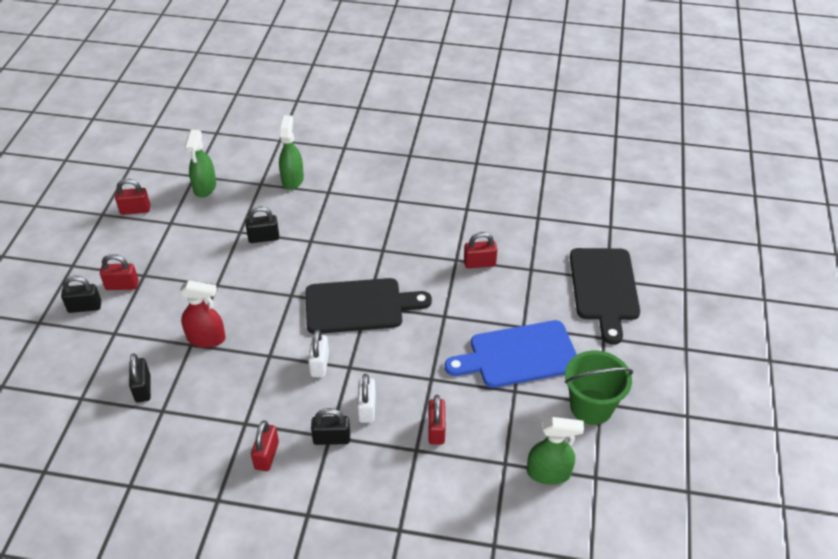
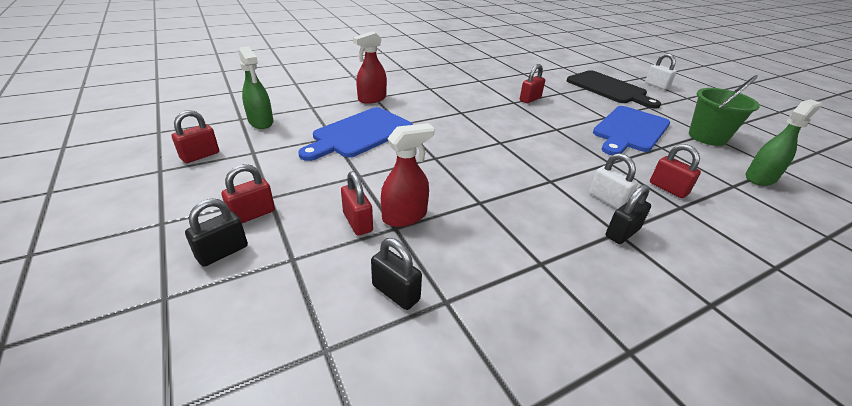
camera: 40 degrees left, 10 degrees down
(264, 238) = (360, 134): black padlock -> blue cutting board
(266, 455) = (601, 278): red padlock -> red padlock (357, 222)
(292, 179) = (336, 98): green spray bottle -> none
(319, 364) = (528, 189): white padlock -> white padlock (656, 85)
(322, 194) = (372, 99): none -> red spray bottle
(359, 306) = (496, 144): black cutting board -> none

